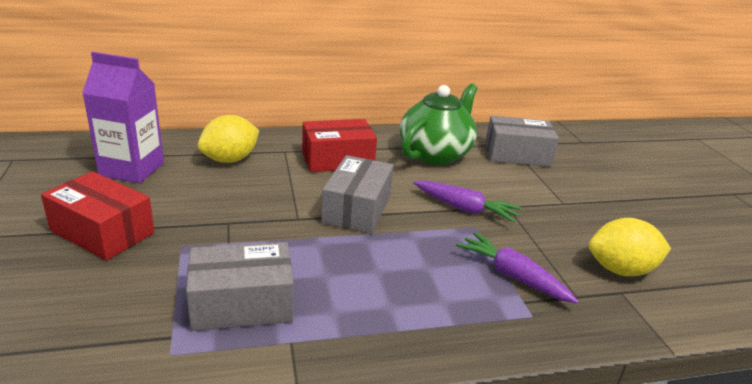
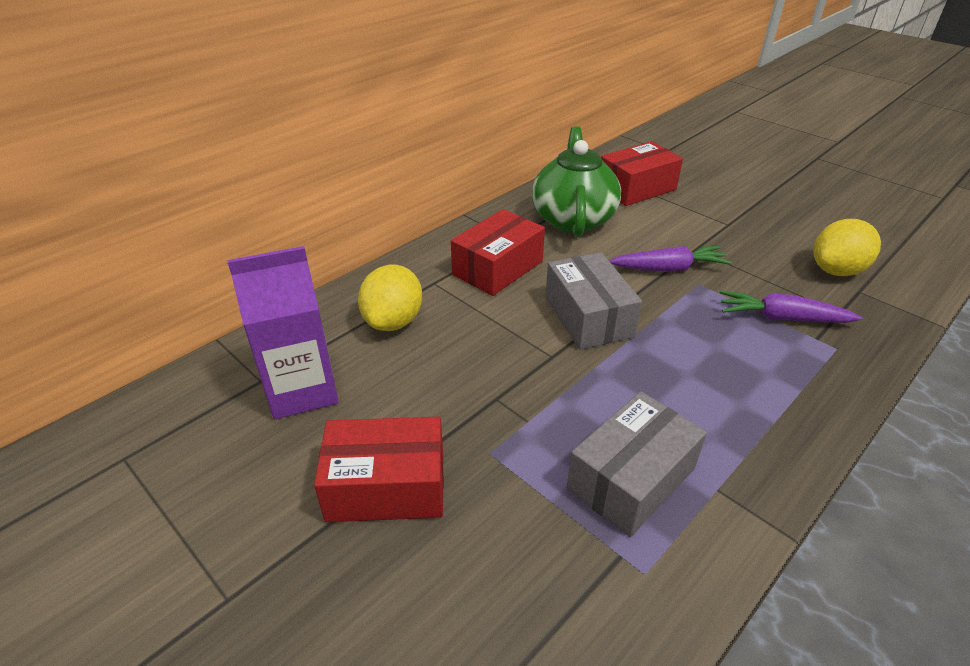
camera: 30 degrees left, 10 degrees up
(517, 154) = (636, 188): grey box -> red box

